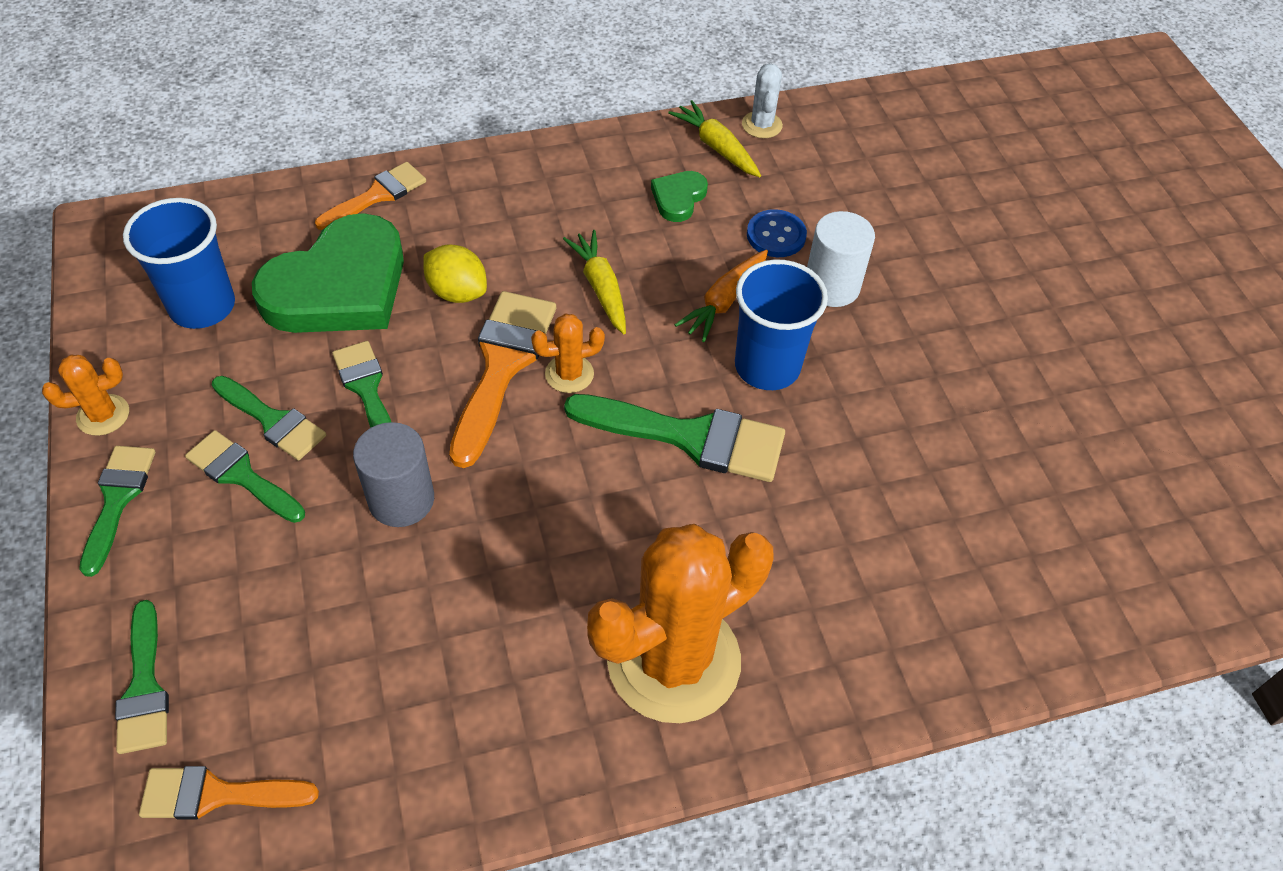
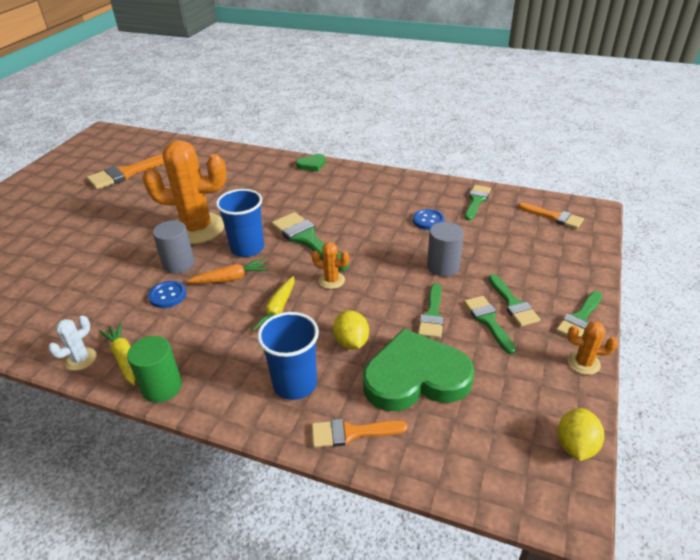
camera: 140 degrees left, 15 degrees down
(103, 295) = (575, 446): none -> yellow lemon
(144, 687) = (576, 250): green brush -> green brush (476, 201)
(202, 306) = (507, 404): blue cup -> blue cup (295, 384)
(500, 617) = (428, 220): none -> blue button
(502, 365) = (358, 297): orange brush -> orange brush (127, 173)
(633, 143) = (162, 387): none -> green cylinder
(673, 660) = (379, 192): orange cactus -> orange cactus (197, 229)
(678, 198) = (184, 337): green heart -> green heart (312, 165)
(716, 147) = (124, 358): yellow carrot -> yellow carrot turned 150 degrees clockwise
(831, 286) = (178, 264): white cylinder -> grey cylinder

